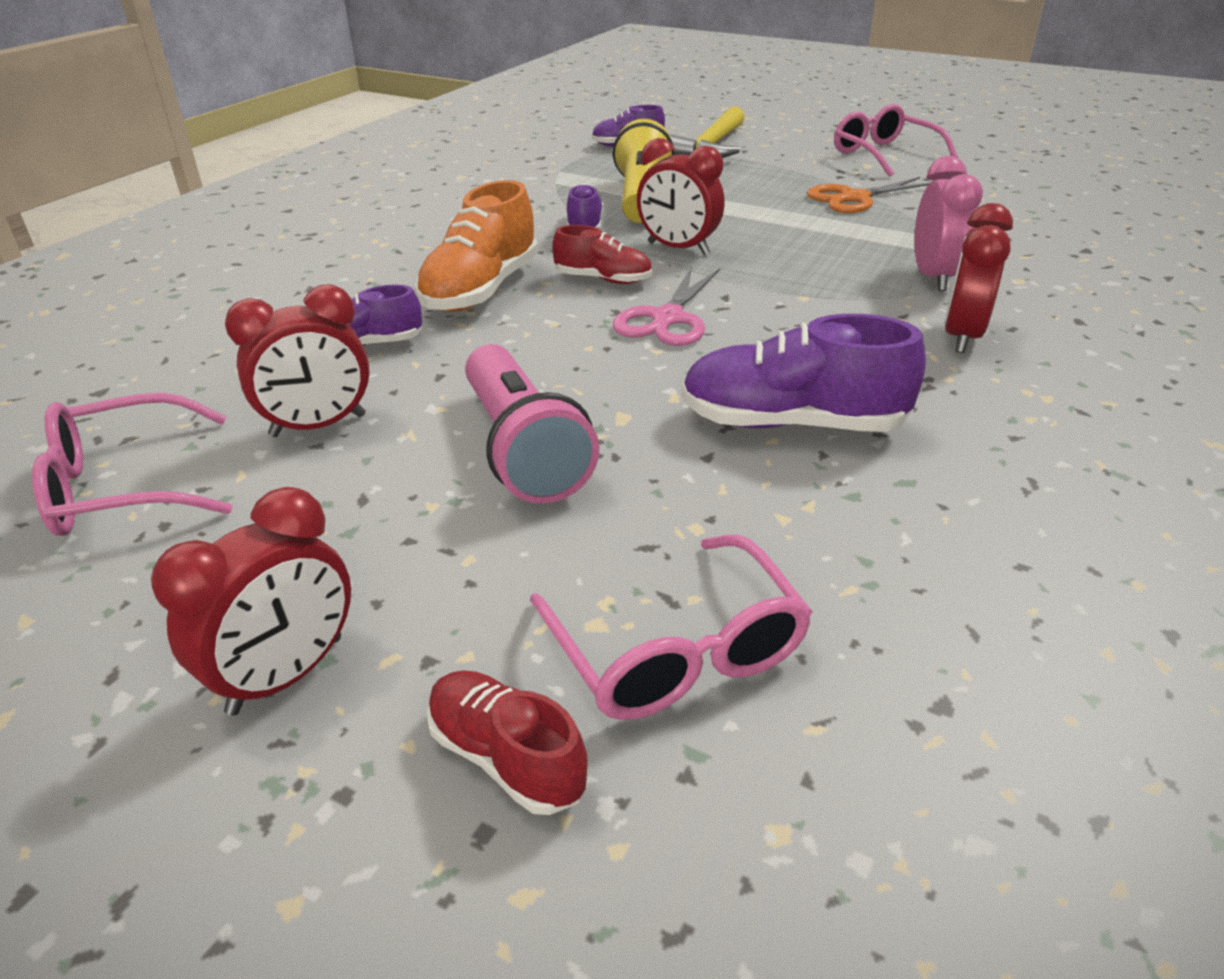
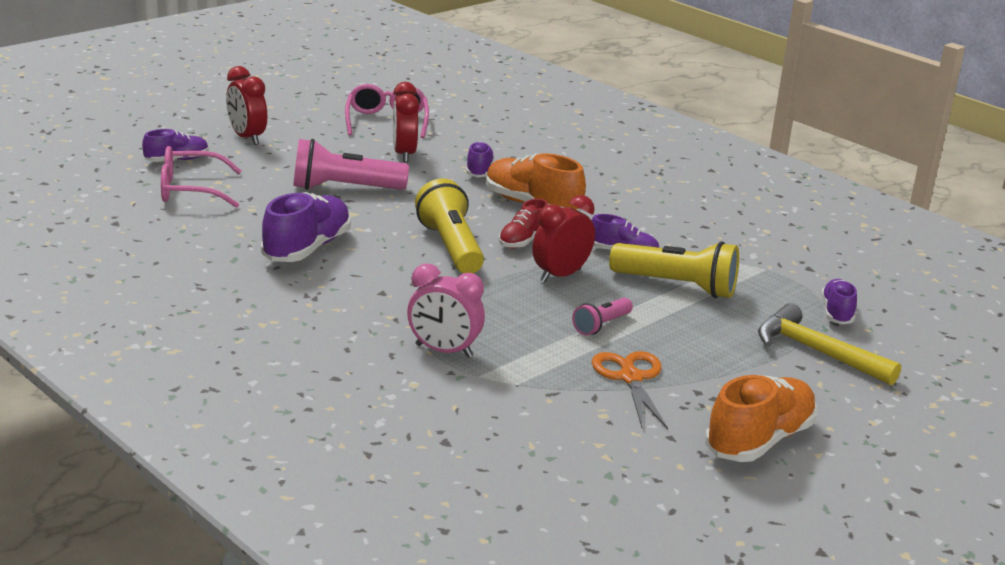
camera: 105 degrees right, 10 degrees down
(506, 757) = (177, 160): red shoe -> purple shoe
(667, 318) = (451, 247): pink scissors -> yellow flashlight
(771, 218) = (601, 325): none -> pink flashlight
(883, 154) = (759, 441): pink glasses -> orange shoe
(961, 336) = (351, 327): red clock -> none

